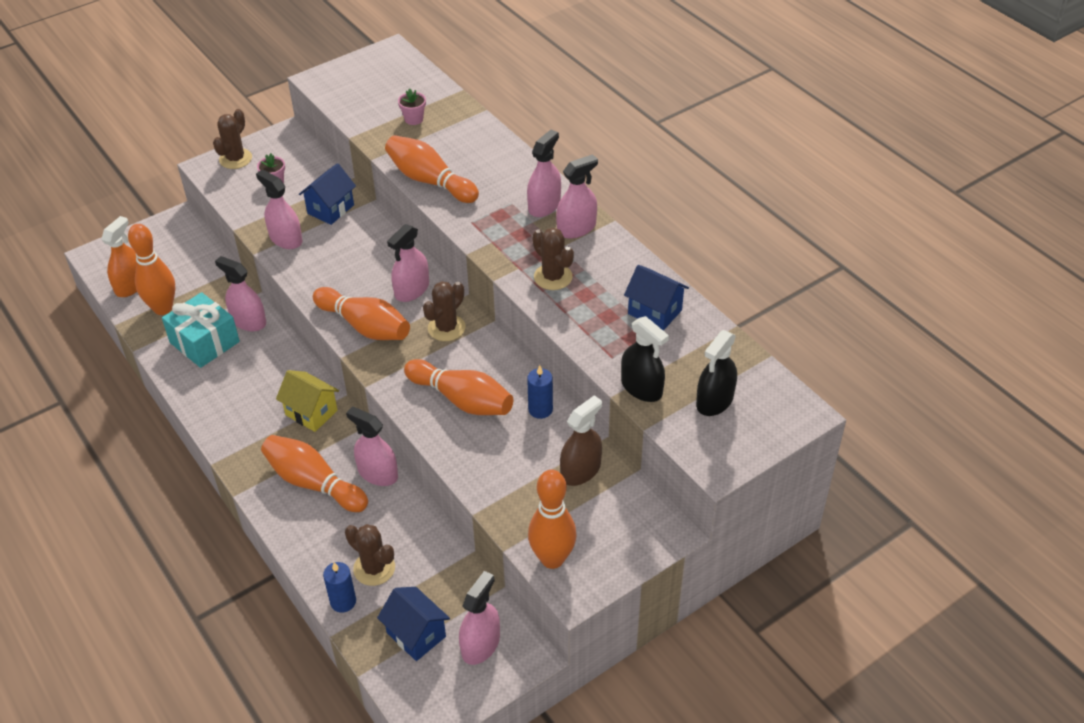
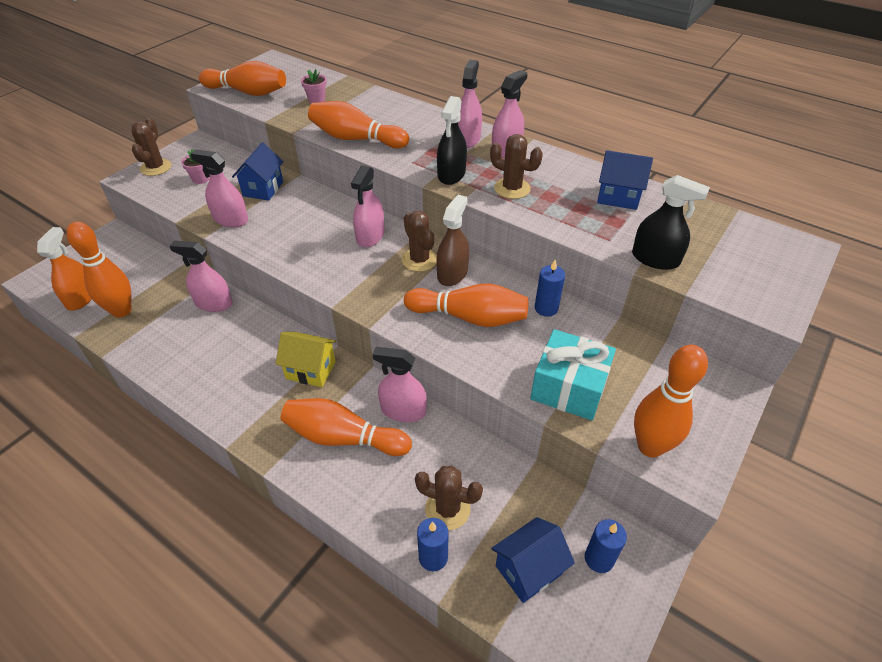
camera: 20 degrees left, 0 degrees up
(204, 342) = (176, 331): turquoise gift -> turquoise gift (569, 388)
(365, 326) = (342, 275): orange bowling pin -> orange bowling pin (247, 92)
(416, 634) = (528, 570): blue house -> blue house turned 60 degrees counterclockwise
(446, 328) = (419, 260): brown cactus -> brown cactus turned 45 degrees counterclockwise
(480, 644) = (599, 559): pink spray bottle -> blue candle
(580, 470) = (618, 353): brown spray bottle -> brown spray bottle (452, 273)
(714, 401) = (725, 255): black spray bottle -> black spray bottle (451, 174)

